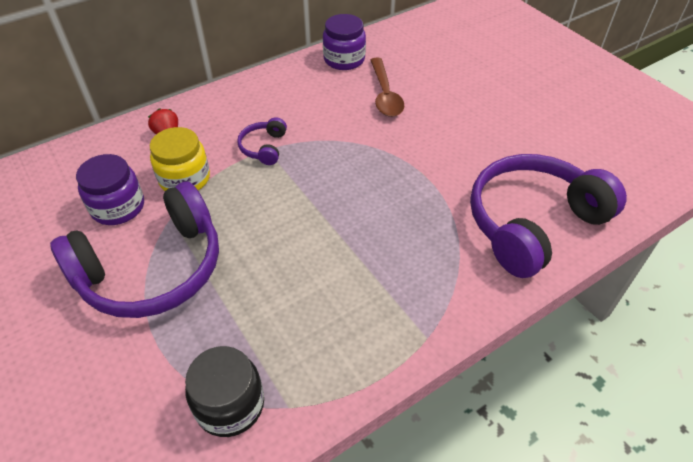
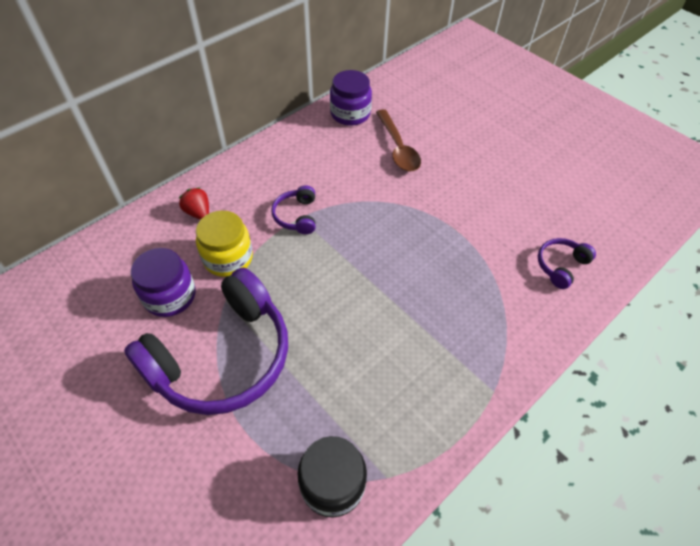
camera: 10 degrees left, 5 degrees up
(532, 223) = (561, 266): purple headphones -> purple headphones, size x0.43

